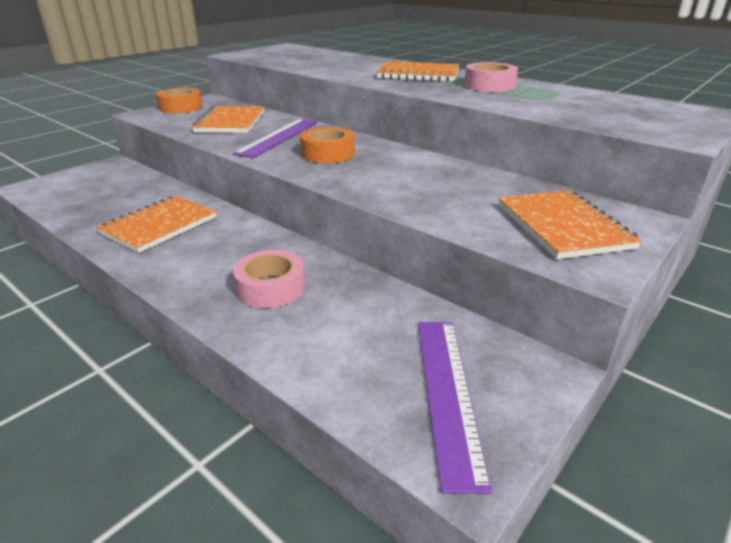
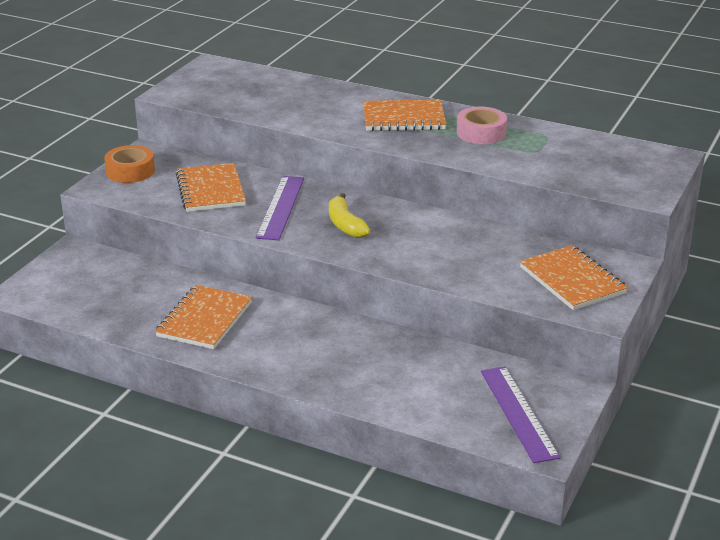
camera: 15 degrees left, 0 degrees up
(271, 287) = (352, 362): pink tape -> none
(328, 153) = (345, 224): orange tape -> yellow banana

